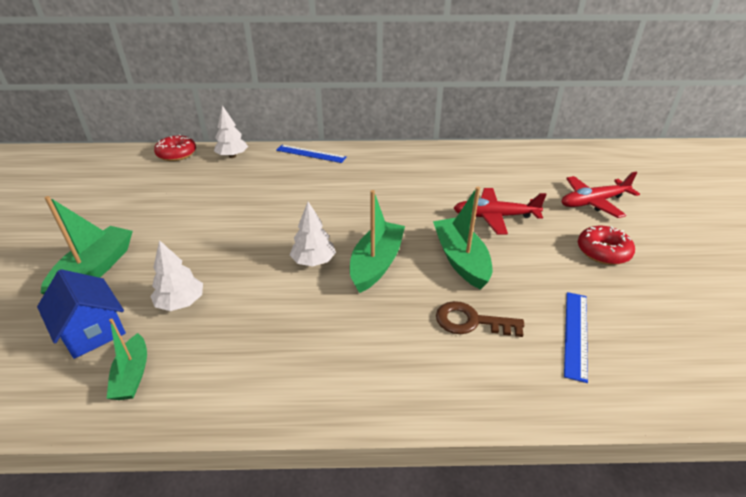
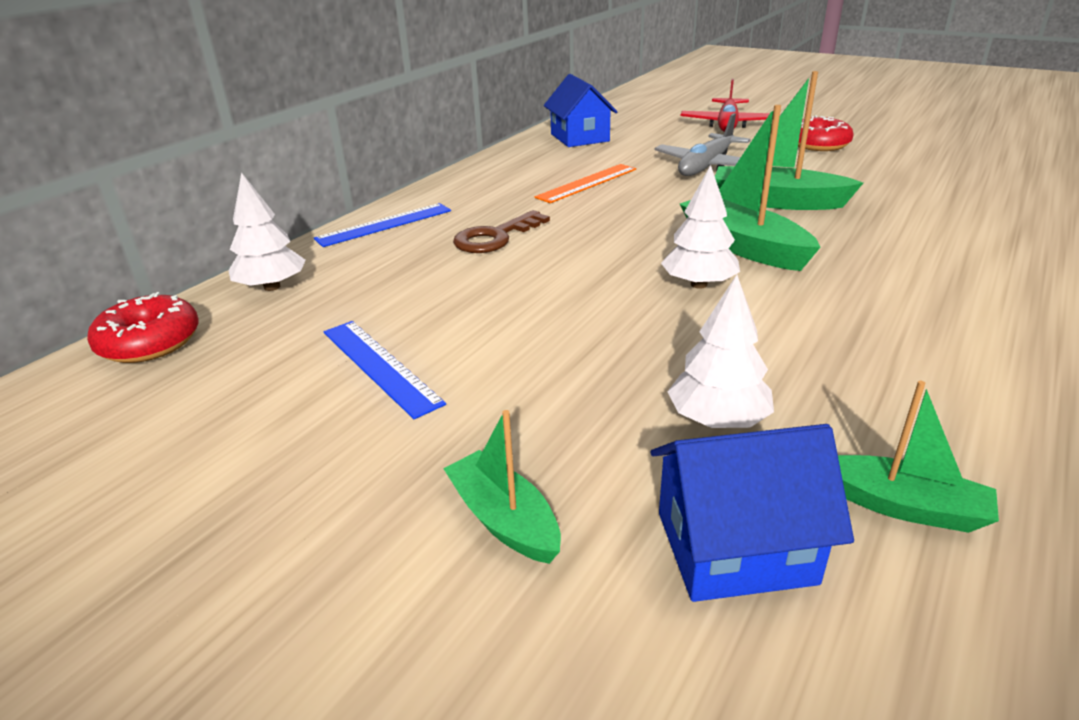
camera: 55 degrees left, 5 degrees down
(95, 270) = (504, 520): green boat -> green boat, size x0.61
(419, 186) = (587, 183): none -> orange ruler
(471, 321) = (899, 226): brown key -> brown key (495, 237)
(490, 159) = (579, 138): none -> blue house
(494, 216) = (706, 166): red plane -> grey plane
(576, 334) = (943, 188): blue ruler -> blue ruler (380, 366)

